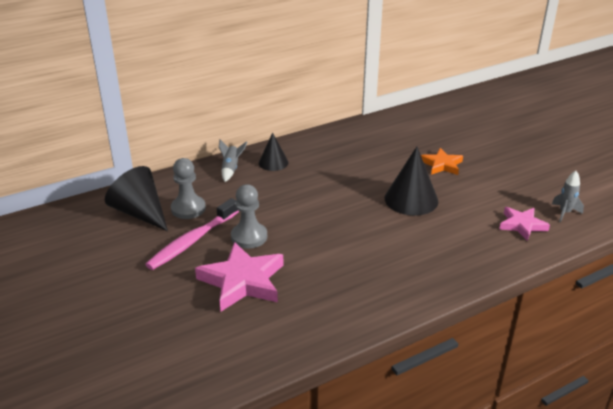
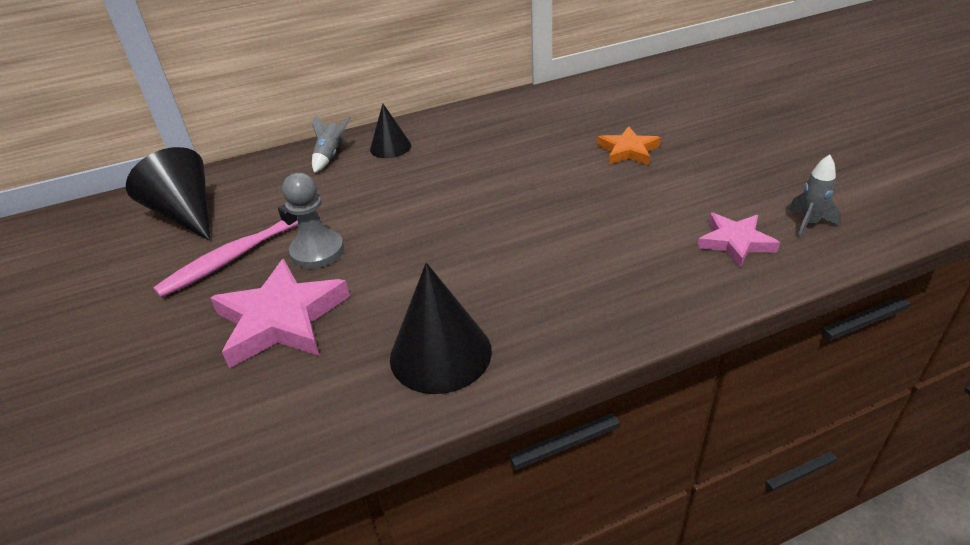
camera: 10 degrees right, 5 degrees up
(188, 209) = (251, 209): grey pawn -> none
(411, 199) = (570, 200): black cone -> black cone (440, 353)

